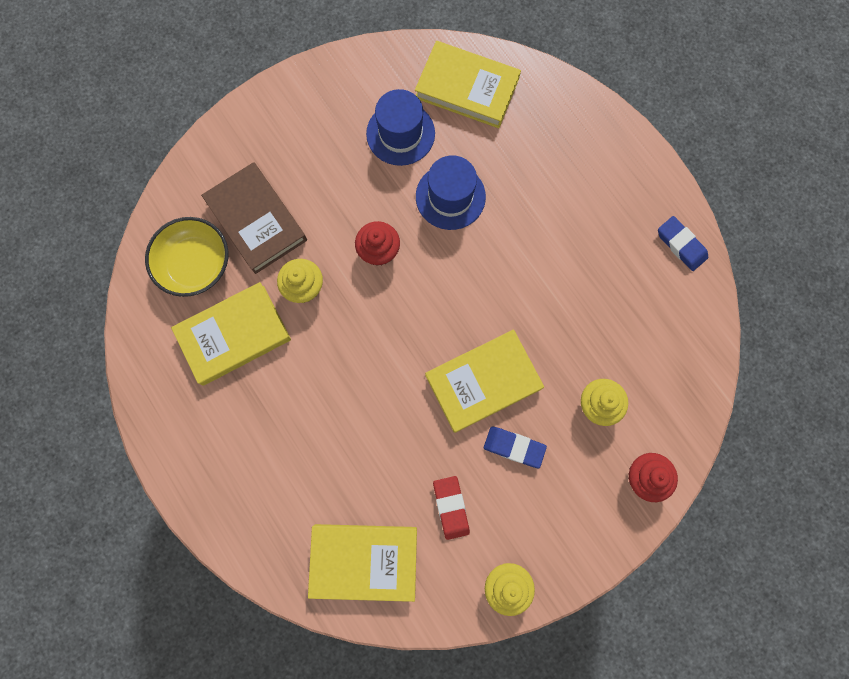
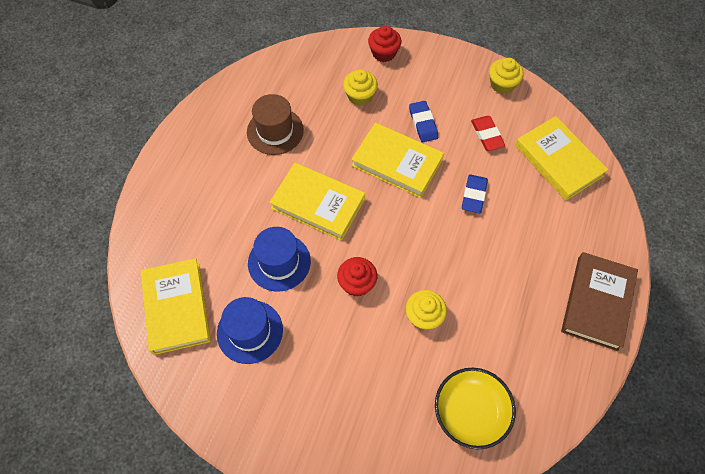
camera: 125 degrees left, 15 degrees down
(234, 335) = (497, 340): yellow book -> yellow book (318, 204)
(256, 220) = (400, 391): brown book -> brown book (597, 303)
(451, 507) = (487, 135): red eraser -> red eraser turned 60 degrees counterclockwise
(608, 284) = (275, 131): none -> brown hat
(681, 245) = (217, 106): blue eraser -> blue eraser (474, 195)

